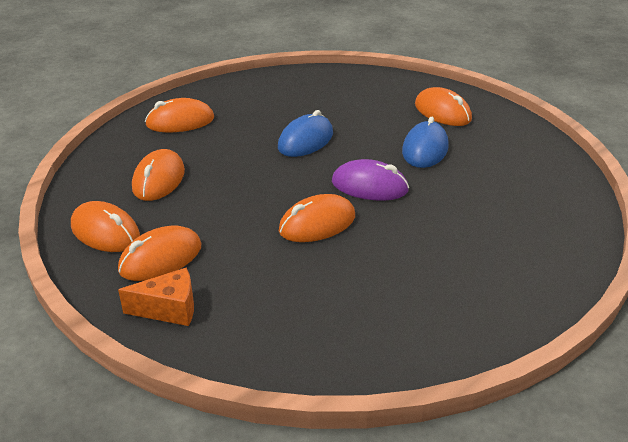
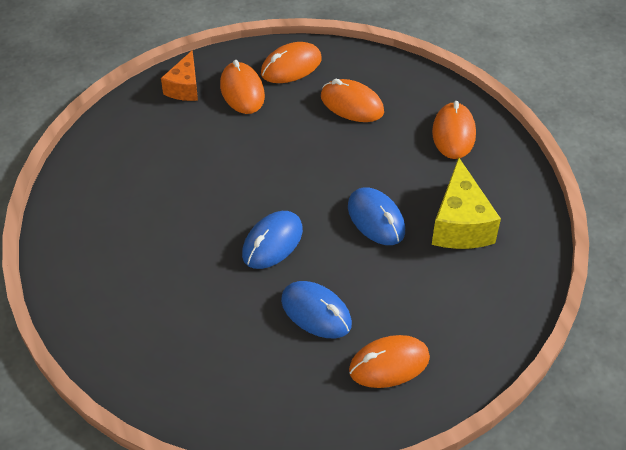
camera: 110 degrees right, 15 degrees up
(286, 105) = (460, 224): none -> yellow cheese
(317, 224) = (236, 189): orange mouse -> none
(369, 186) = (272, 242): purple mouse -> blue mouse

